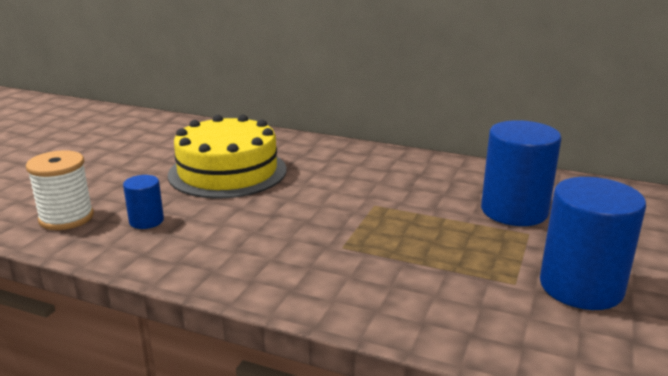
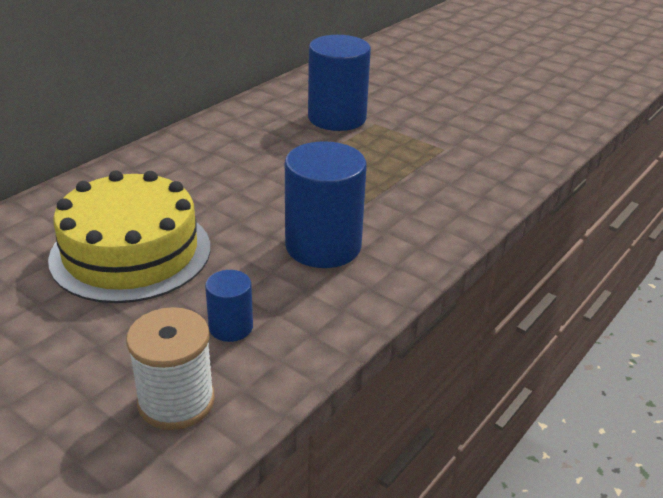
camera: 75 degrees left, 10 degrees up
(581, 287) = (457, 128): blue cylinder -> blue cylinder (323, 246)

